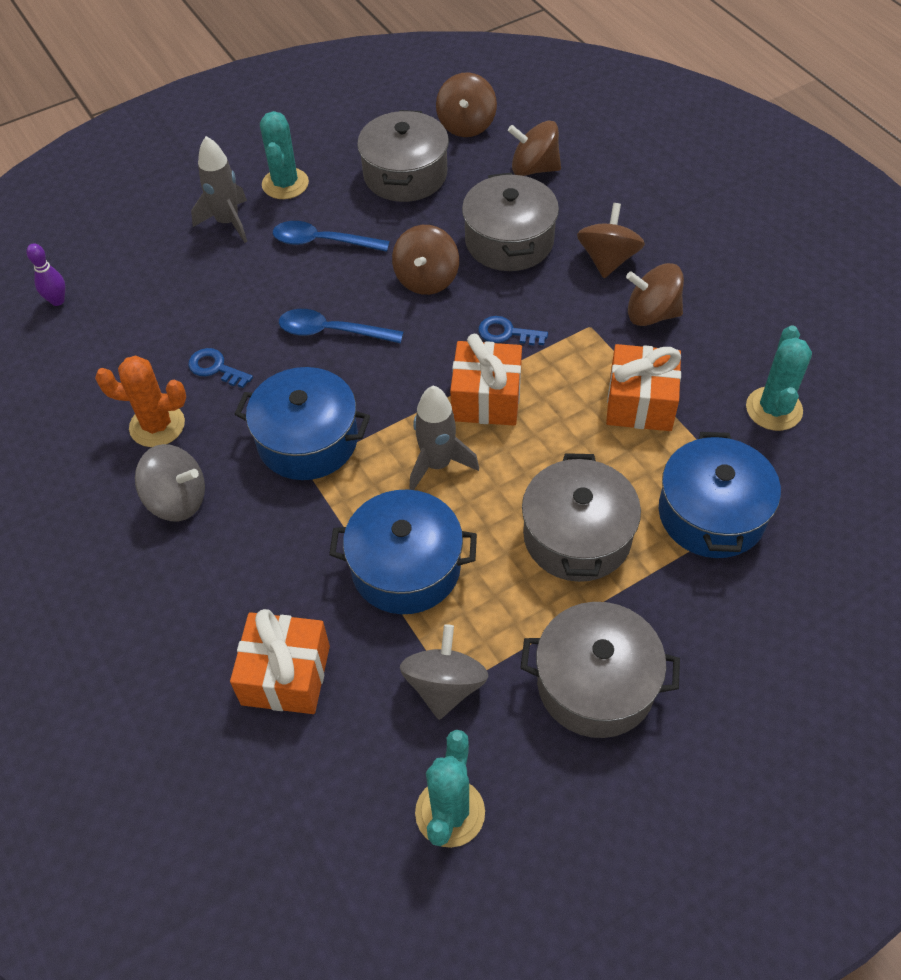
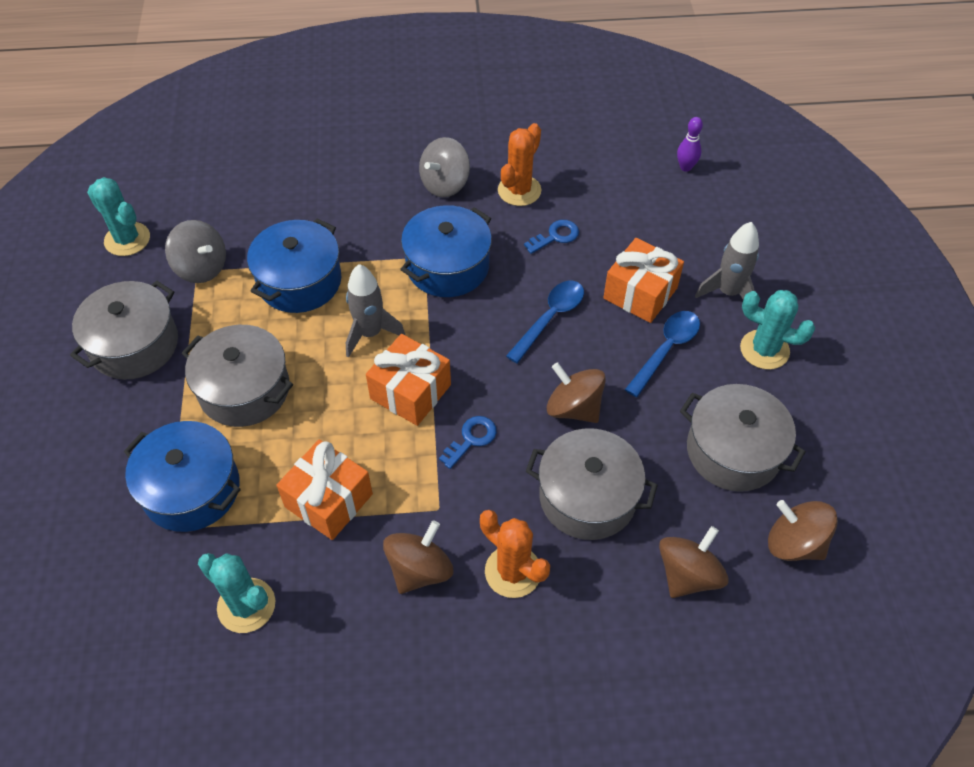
camera: 115 degrees right, 0 degrees up
(286, 675) = (273, 197): orange gift -> orange gift (640, 293)
(608, 259) = (513, 571): brown spinning top -> orange cactus

